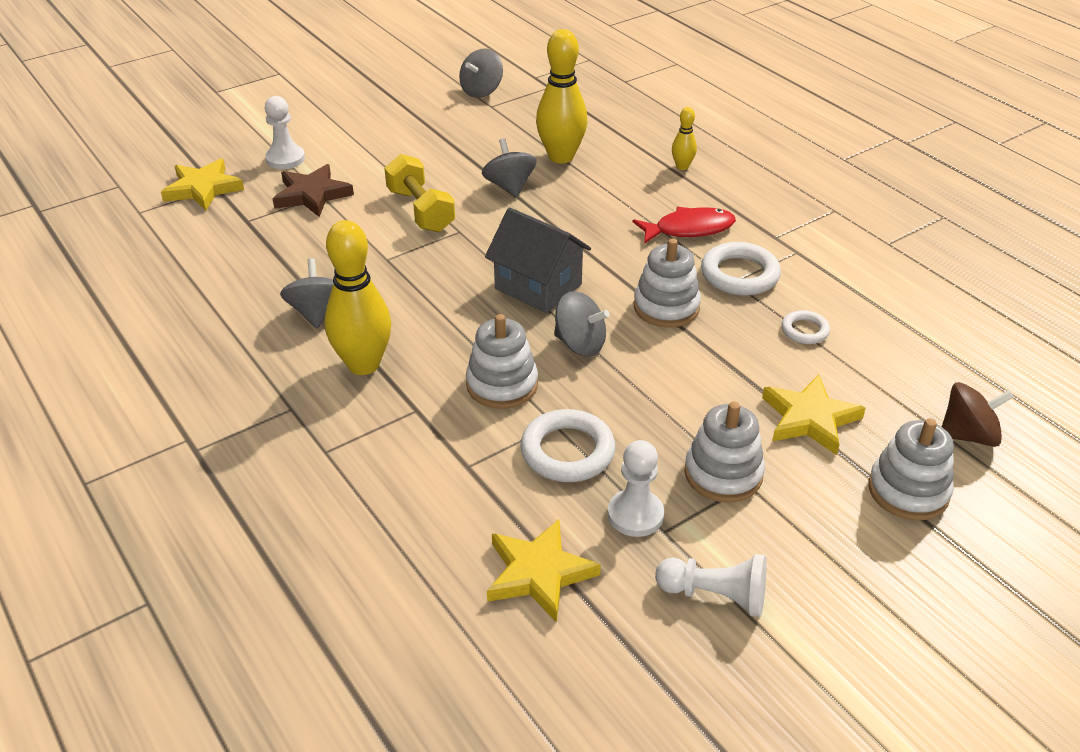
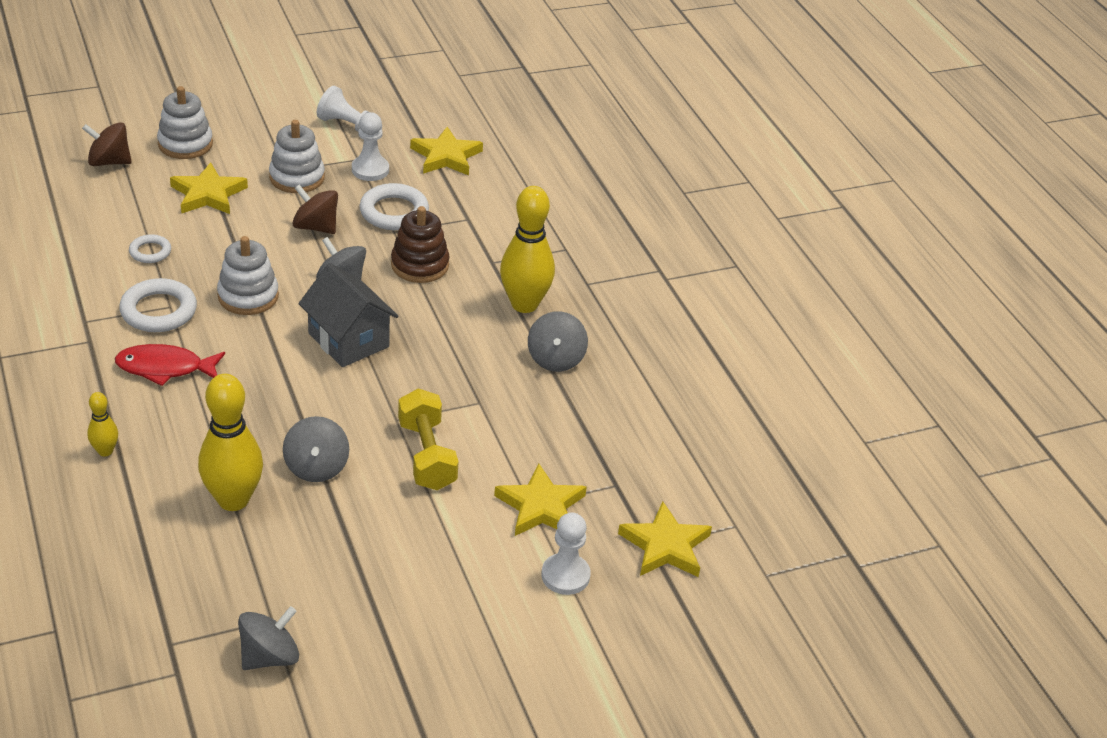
camera: 170 degrees left, 0 degrees up
(312, 195) = (540, 506): brown star -> yellow star
(502, 385) = (420, 265): white stacking toy -> brown stacking toy
(651, 405) = (316, 227): none -> brown spinning top

